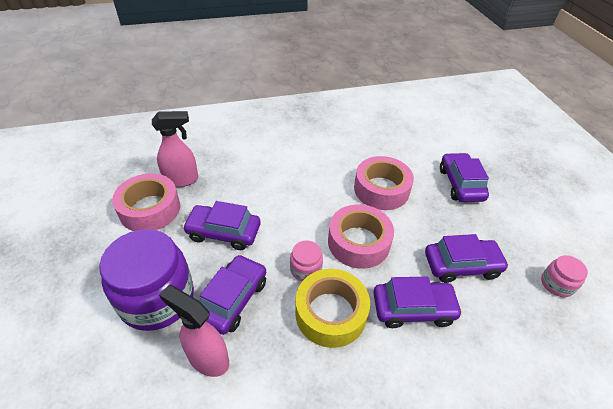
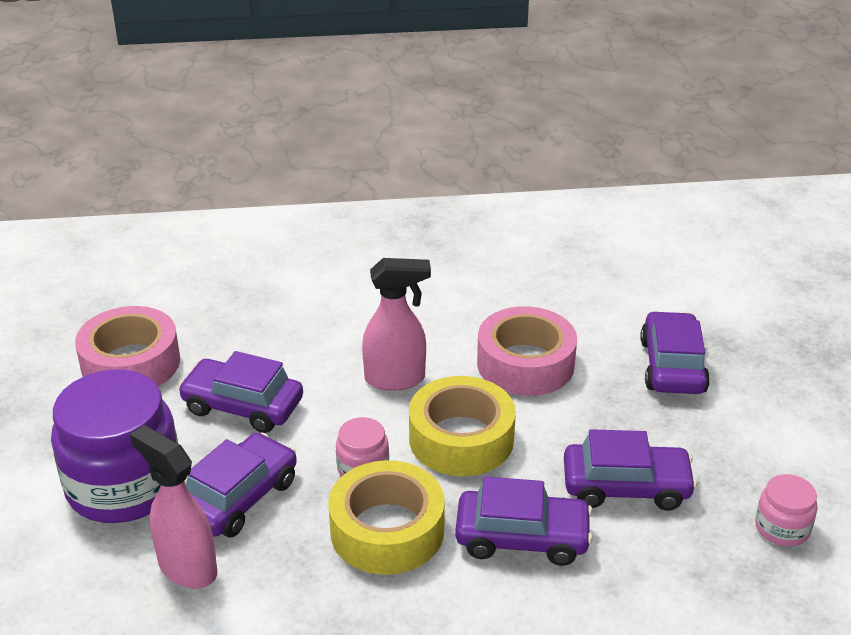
camera: 10 degrees right, 10 degrees down
(182, 180) = (189, 324): pink spray bottle -> pink spray bottle (396, 379)
(358, 242) = (461, 439): pink tape -> yellow tape

